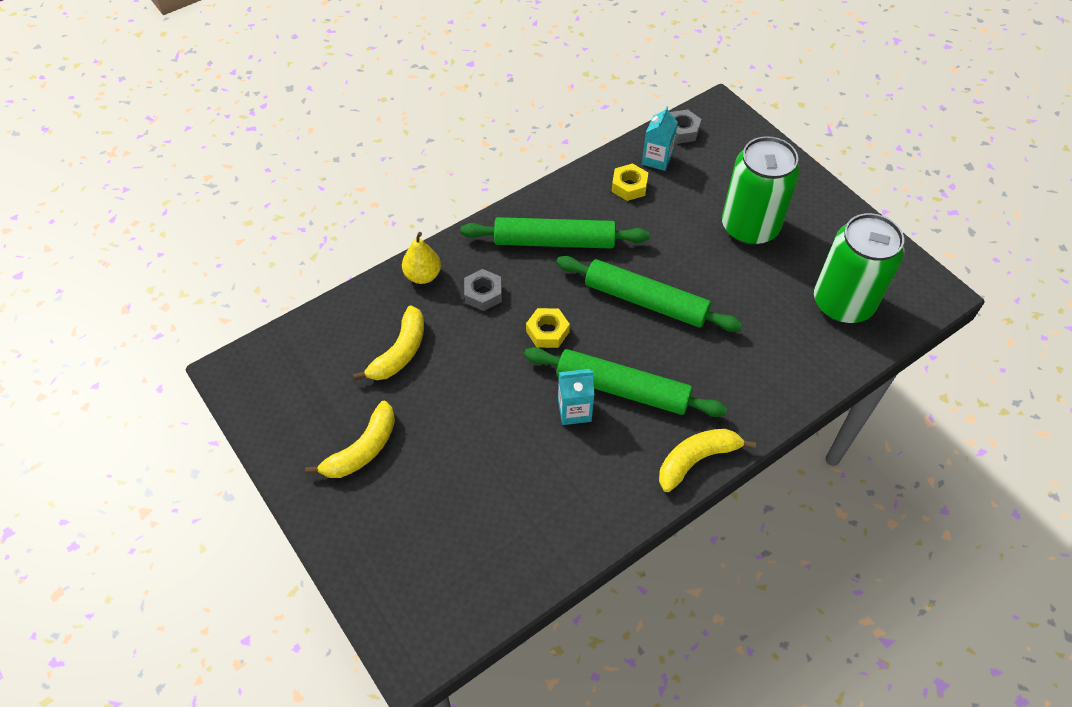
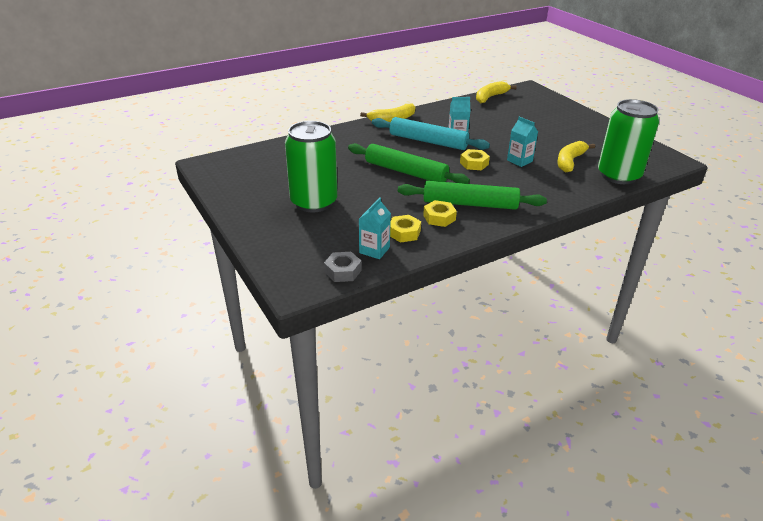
camera: 175 degrees left, 20 degrees down
(362, 450) = (576, 132): yellow banana -> yellow banana (490, 97)
(423, 275) = (568, 193): yellow pear -> none
(477, 346) = (519, 161): none -> turquoise carton
(483, 294) = (520, 182): grey nut -> none
(591, 214) = (439, 217): none -> yellow nut
(622, 389) = (428, 141): green rolling pin -> turquoise rolling pin
(843, 303) = (272, 163): green can -> green can (618, 175)

